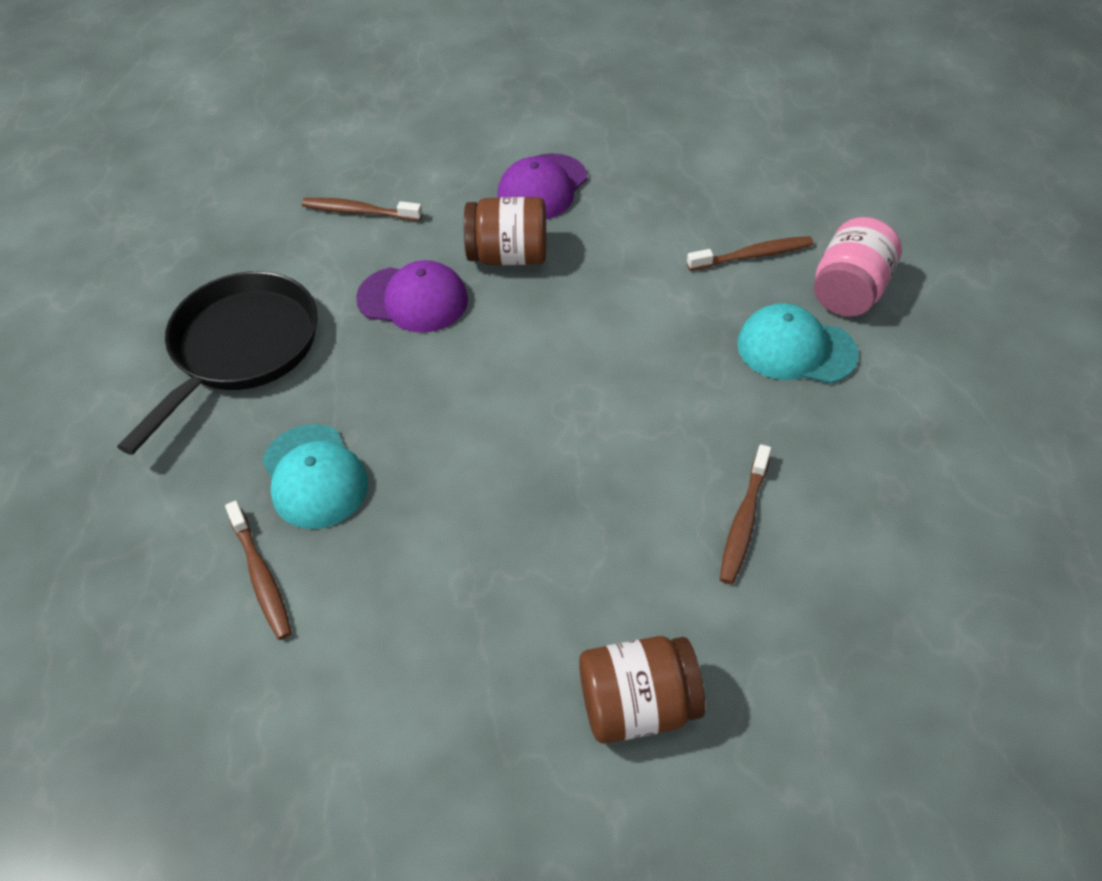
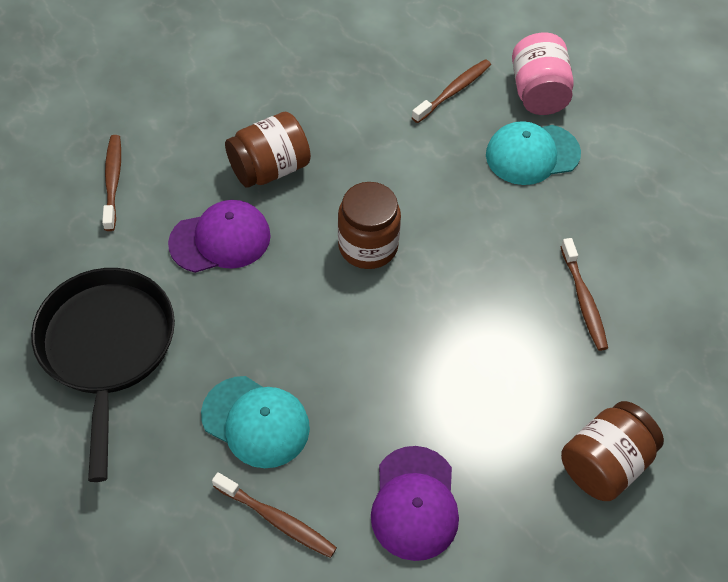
camera: 35 degrees left, 5 degrees up
(359, 211) = (113, 181): brown toothbrush -> brown toothbrush turned 105 degrees clockwise
(542, 188) = (253, 97): purple cap -> purple cap (415, 503)
(549, 365) = (368, 246): none -> brown jar

